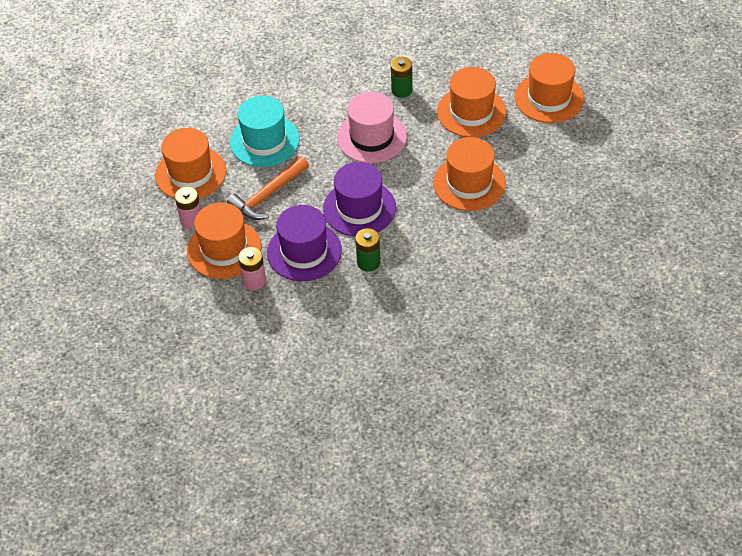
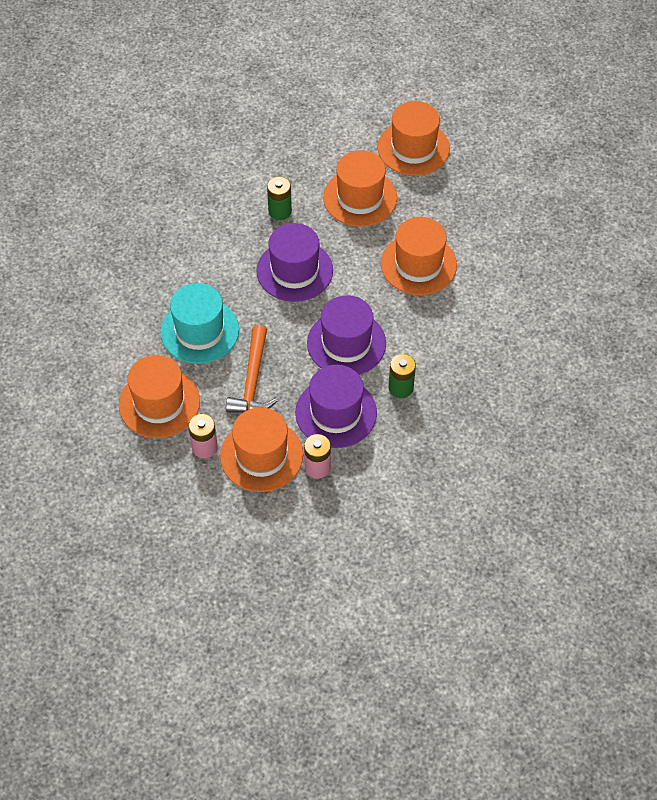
camera: 40 degrees left, 5 degrees up
(371, 137) = (294, 271): pink hat -> purple hat

